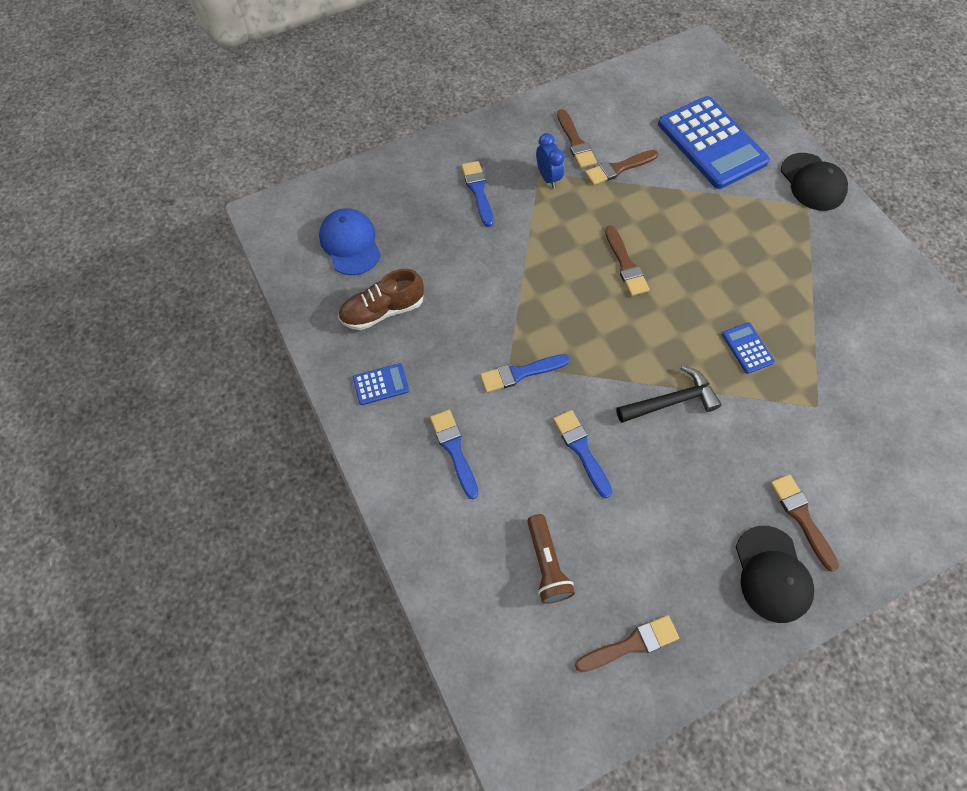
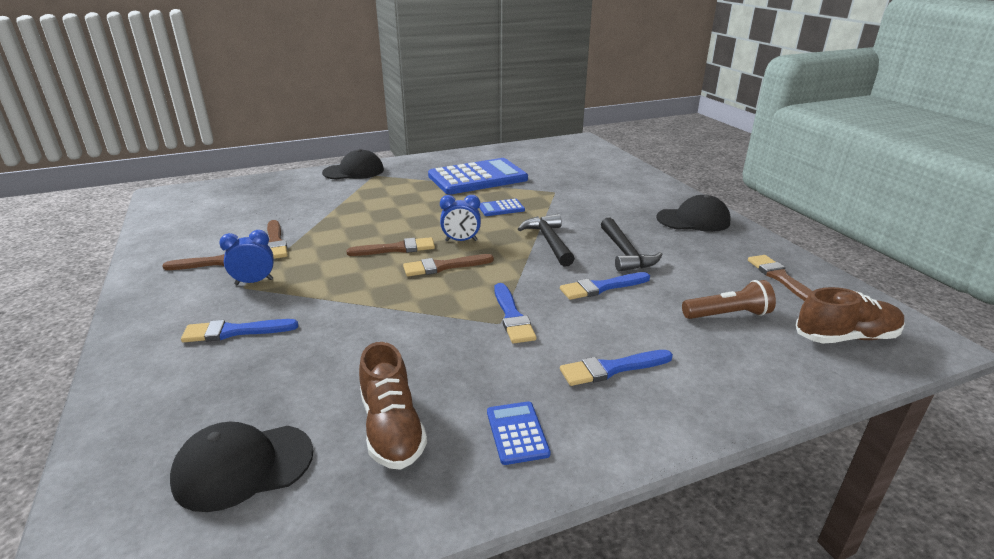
camera: 85 degrees left, 35 degrees down
(350, 243) = (243, 466): blue cap -> black cap
(520, 672) = (845, 337): none -> brown shoe
(655, 317) = (461, 240): none -> blue clock
(659, 479) = (625, 253): none -> black hammer
(712, 143) = (282, 200): blue calculator -> blue calculator (477, 178)
(801, 517) = (645, 206): brown brush -> brown brush (444, 266)

